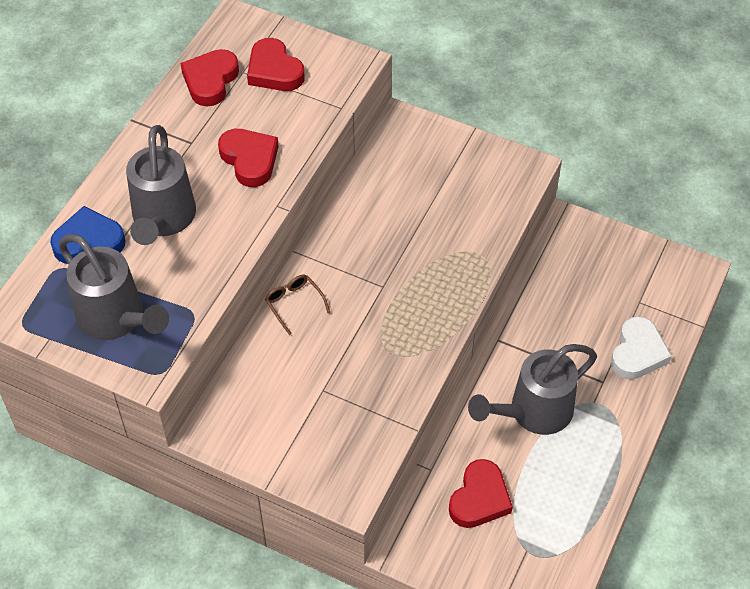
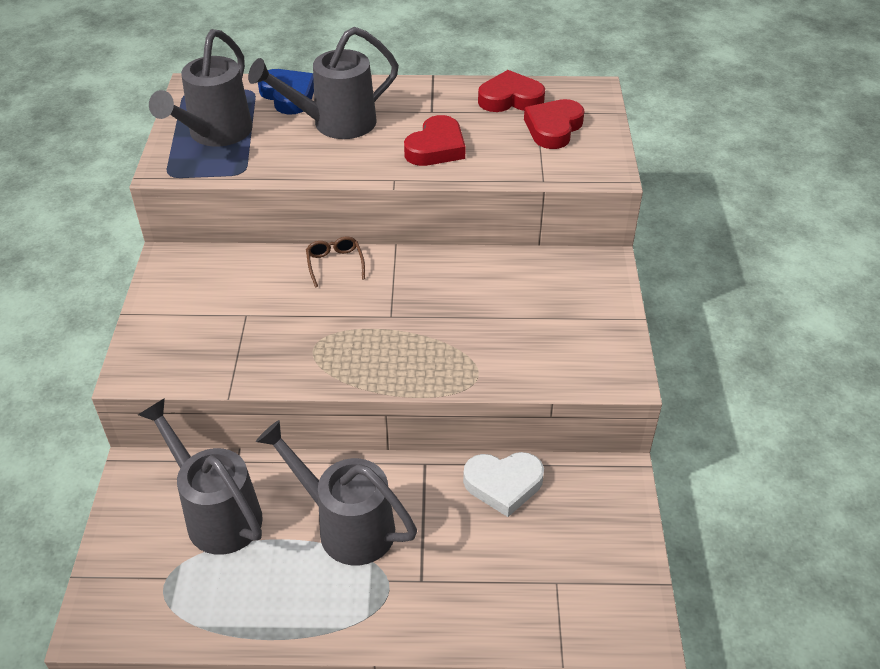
camera: 65 degrees right, 10 degrees down
(294, 304) = (335, 264): brown glasses -> brown glasses turned 45 degrees counterclockwise
(479, 498) = (217, 513): red heart -> grey watering can
(638, 353) = (481, 604): white heart -> white heart (503, 484)

